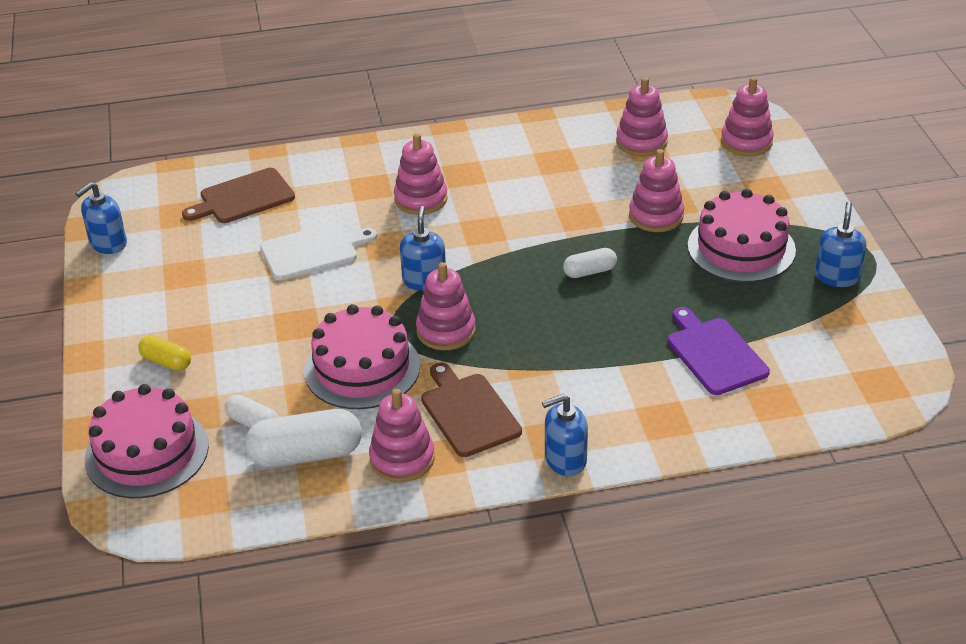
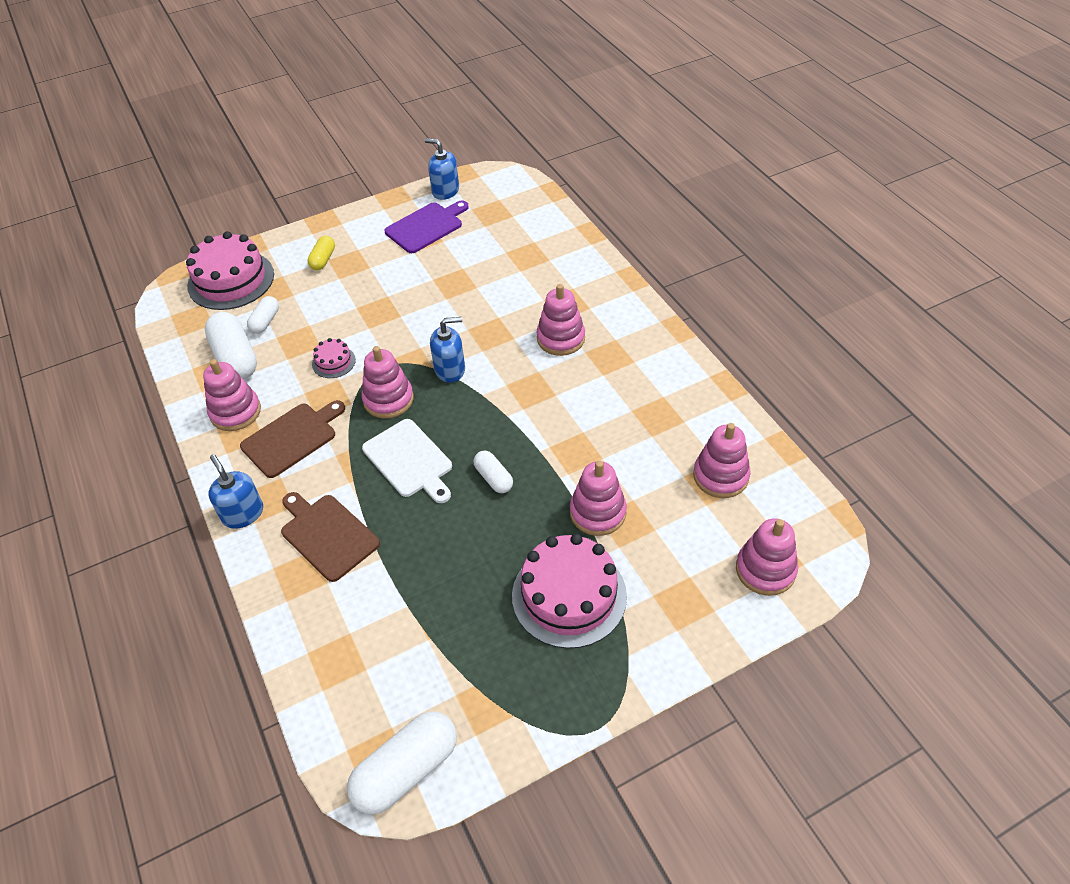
camera: 75 degrees right, 10 degrees up
(243, 198) = (523, 238): brown cutting board -> brown cutting board (327, 535)
(313, 251) = (469, 295): white cutting board -> white cutting board (409, 460)
(362, 368) = (333, 362): pink cake -> pink cake, size x0.47
(714, 354) = (397, 599): purple cutting board -> purple cutting board (426, 226)
(837, 276) = (547, 695): blue soap dispenser -> none
(894, 367) = (406, 770): none -> white capsule

